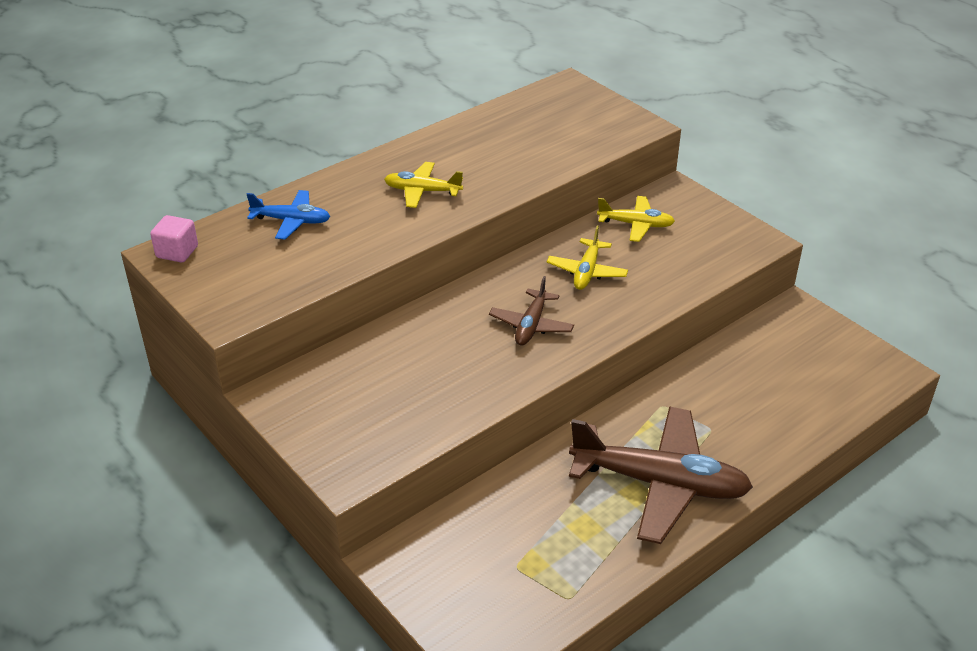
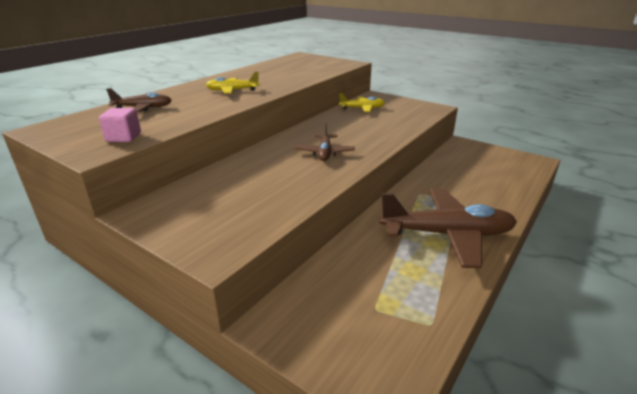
camera: 15 degrees left, 10 degrees down
(177, 252) = (51, 128): pink cube -> pink cube (124, 137)
(291, 221) = (143, 108): blue plane -> brown plane
(587, 272) = (346, 128): yellow plane -> none

